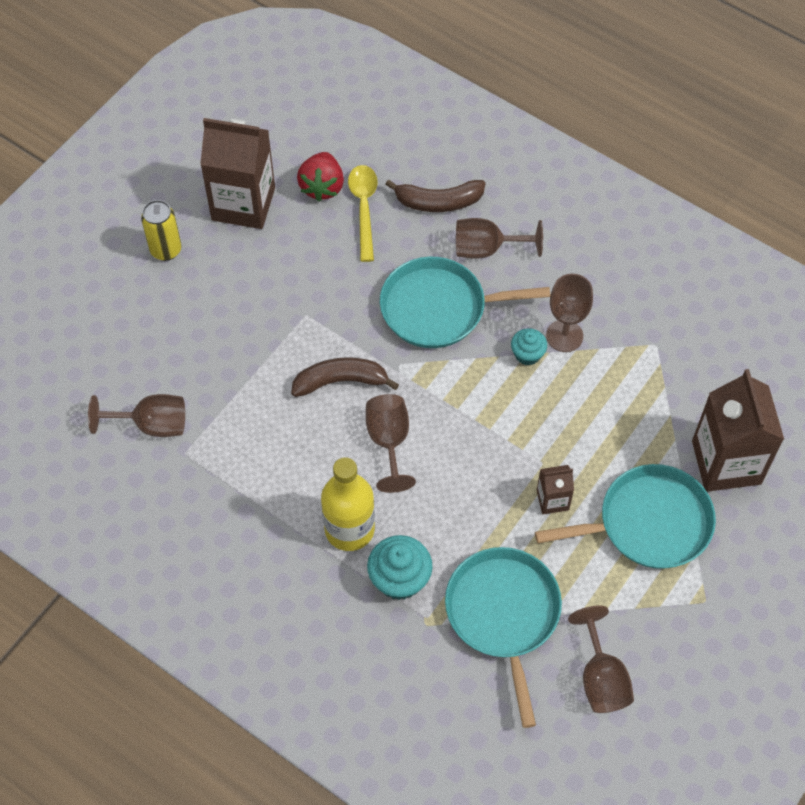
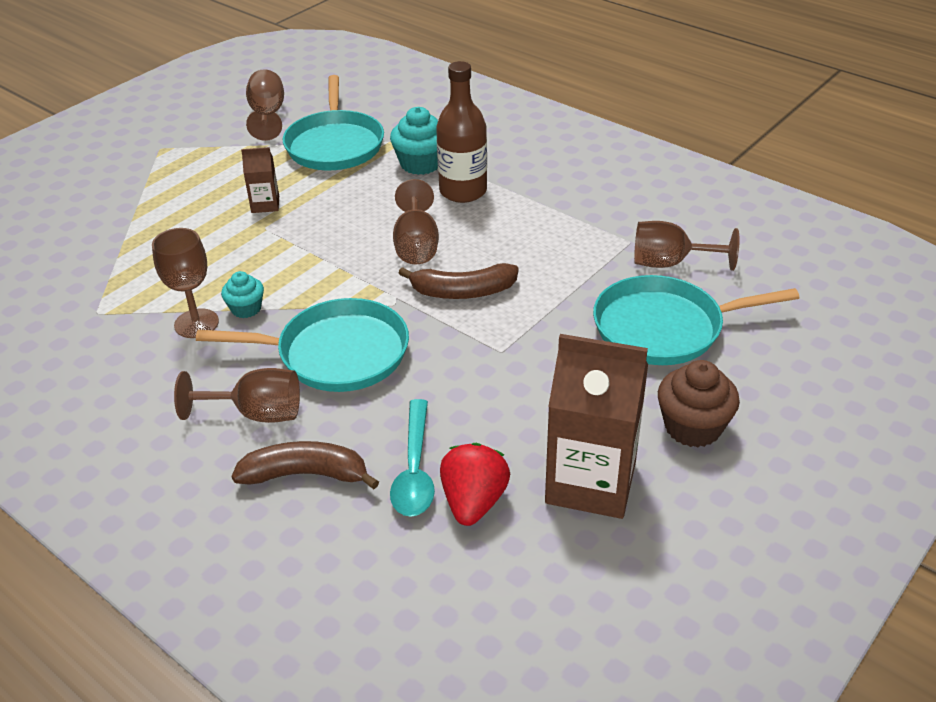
camera: 175 degrees left, 20 degrees down
(166, 250) = (693, 427): yellow can -> brown cupcake
(349, 529) = (463, 191): yellow bottle -> brown bottle
(364, 208) = (414, 470): yellow spoon -> turquoise spoon
(648, 523) = (183, 189): turquoise pan -> turquoise pan (664, 328)
(726, 462) = (84, 224): brown carton -> none

